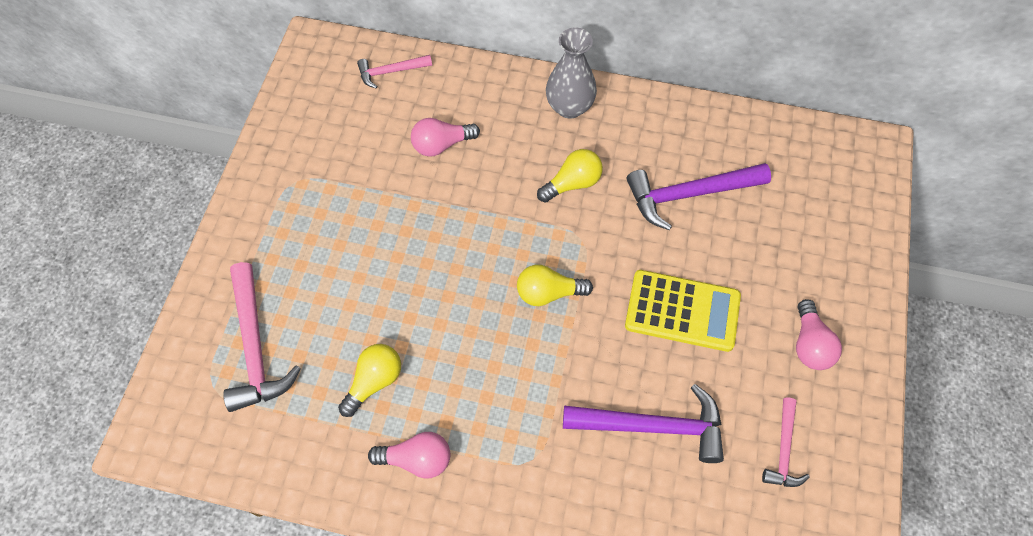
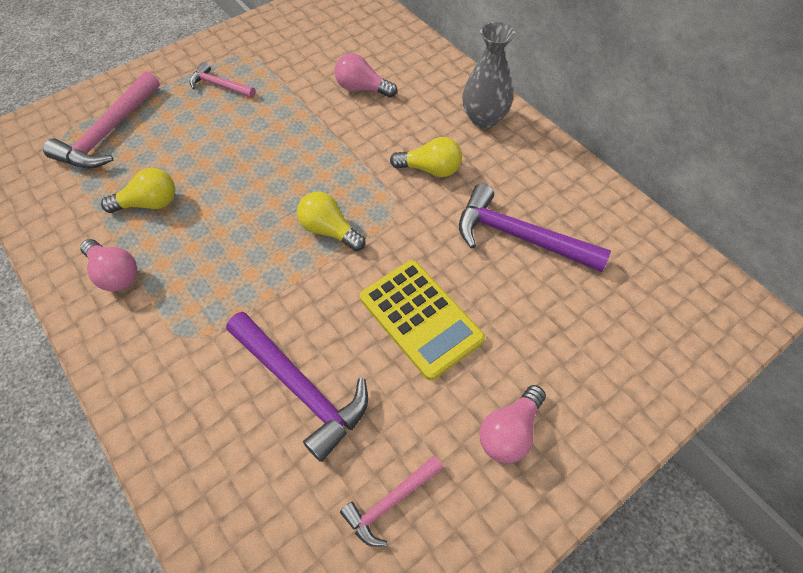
camera: 40 degrees right, 5 degrees down
(391, 72) = (378, 28): pink hammer -> pink hammer (220, 86)

